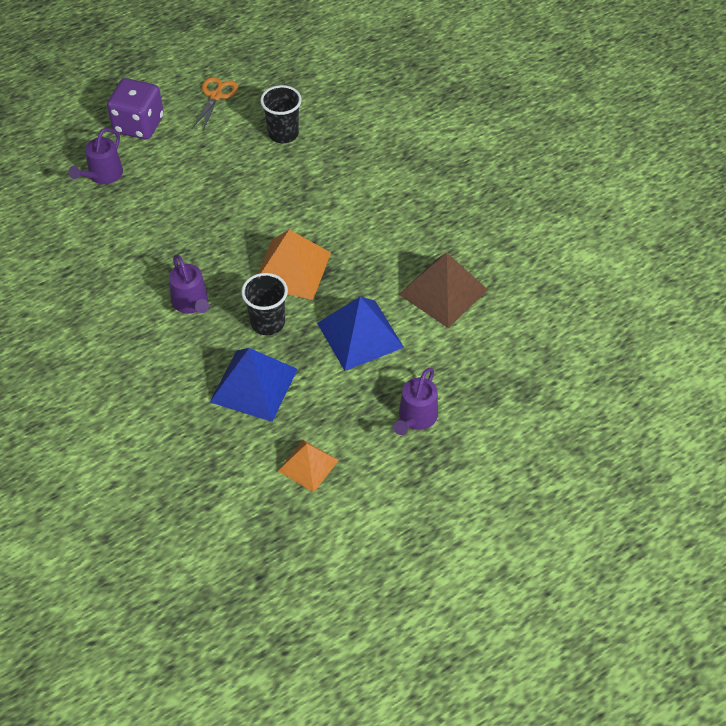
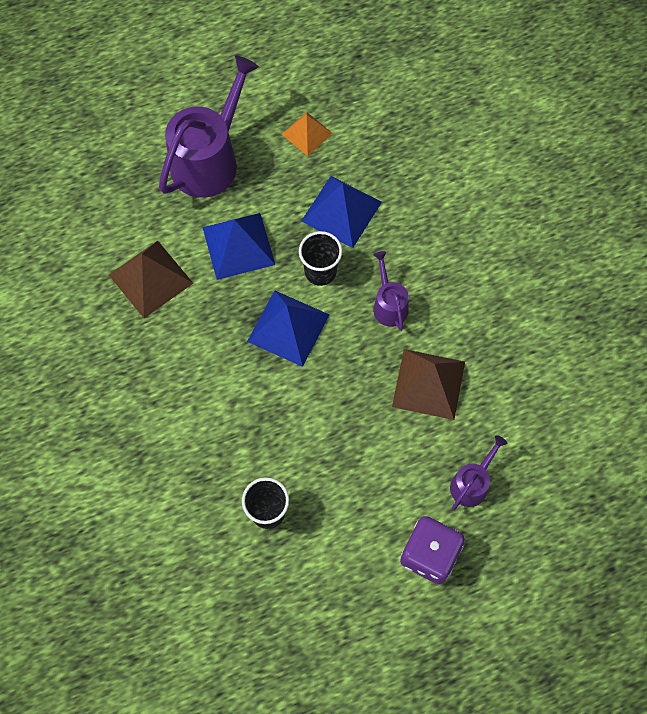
camera: 170 degrees left, 15 degrees up
(146, 242) = (428, 384): none -> brown pyramid
(216, 96) = (336, 587): orange scissors -> none
(292, 269) = (288, 328): orange pyramid -> blue pyramid
(416, 417) = (209, 160): purple watering can -> purple watering can, size x2.00

